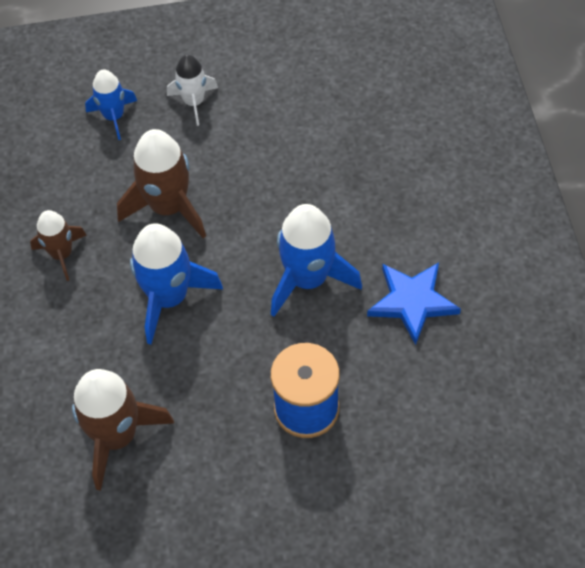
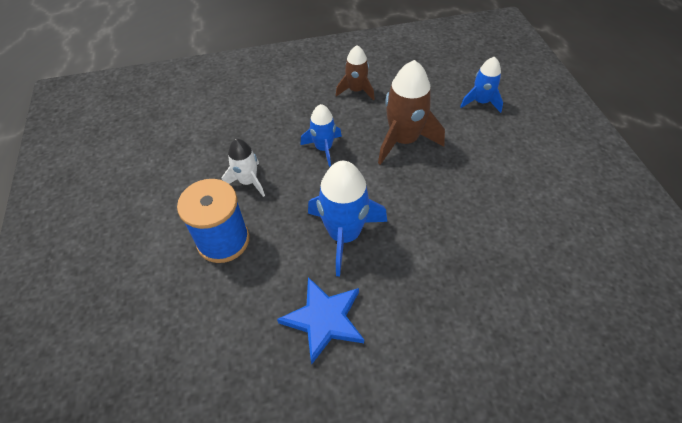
camera: 85 degrees right, 5 degrees down
(117, 436) = (215, 133): brown rocket -> none
(169, 297) = (324, 148): blue rocket -> blue rocket, size x0.60
(194, 102) = (509, 146): white rocket -> white rocket (248, 181)

